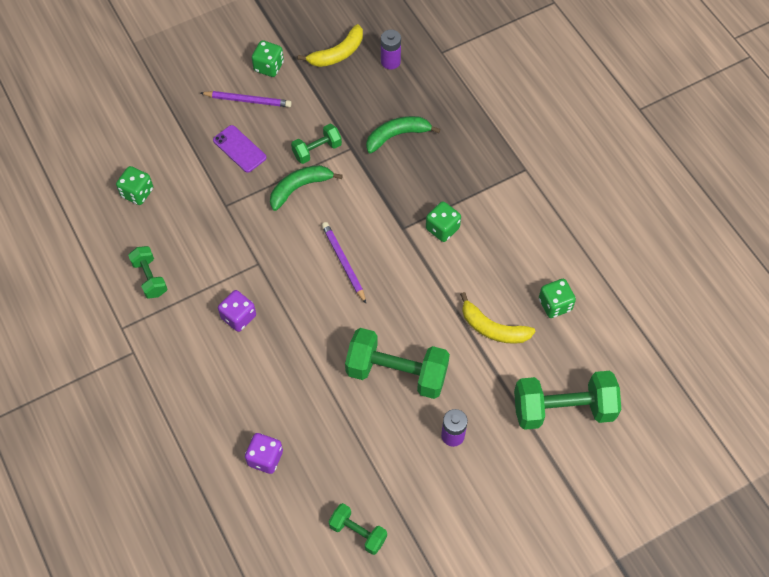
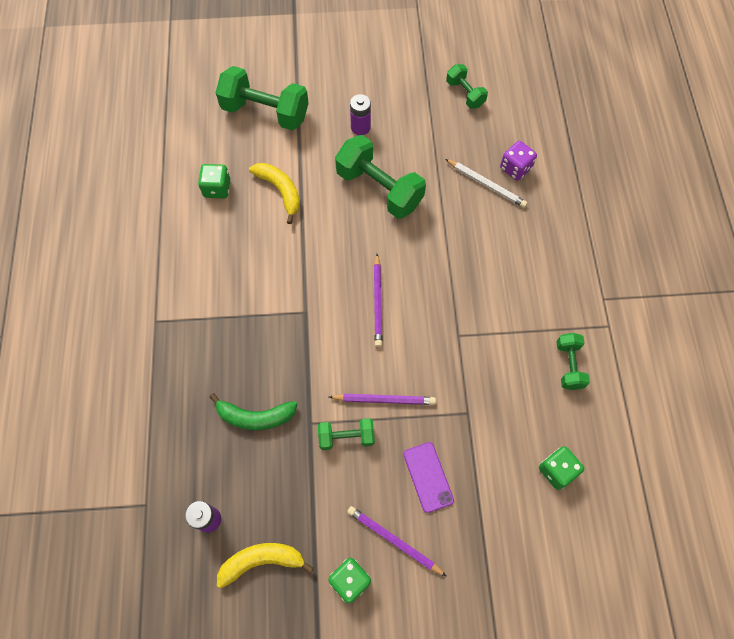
camera: 155 degrees left, 5 degrees up
(238, 317) = (496, 291): purple dice -> none
(289, 425) = (486, 184): none -> white pencil
(299, 188) = (384, 400): green banana -> purple pencil
(442, 228) = (269, 296): green dice -> none

